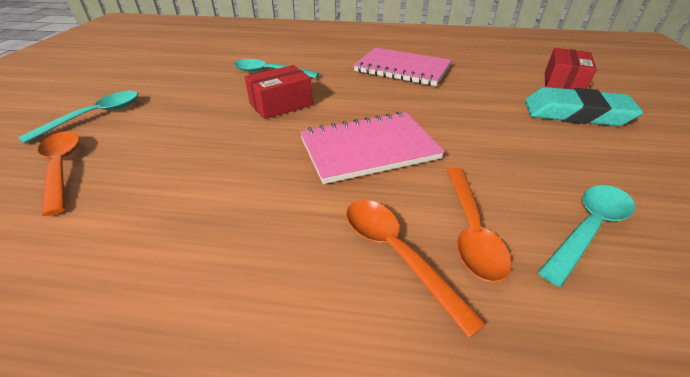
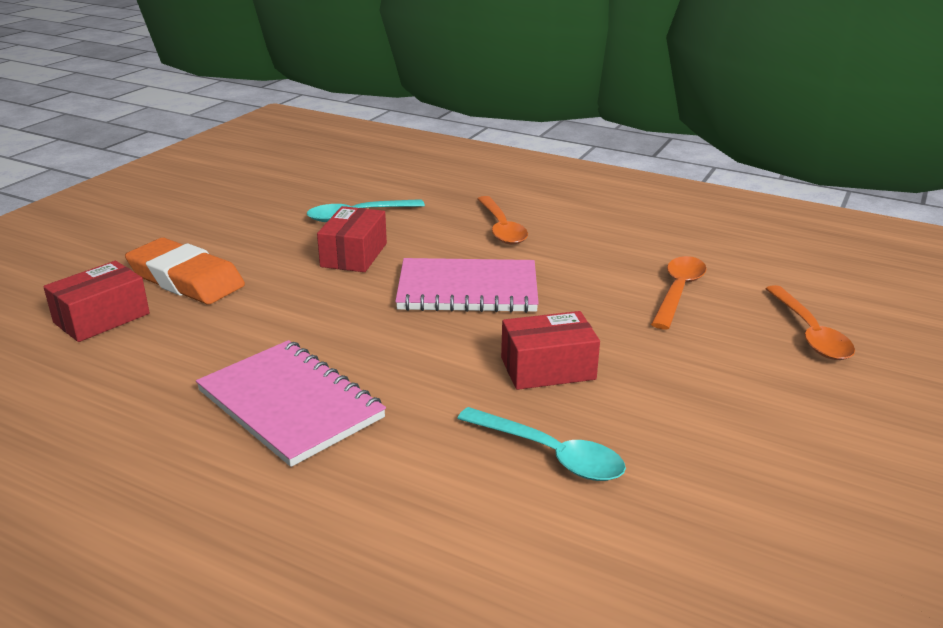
camera: 160 degrees left, 10 degrees down
(95, 116) = (838, 405): turquoise spoon -> none
(471, 230) = (439, 228): orange spoon -> orange spoon (678, 291)
(502, 164) = (354, 255): none -> red box
(575, 113) = (186, 279): turquoise eraser -> orange eraser

